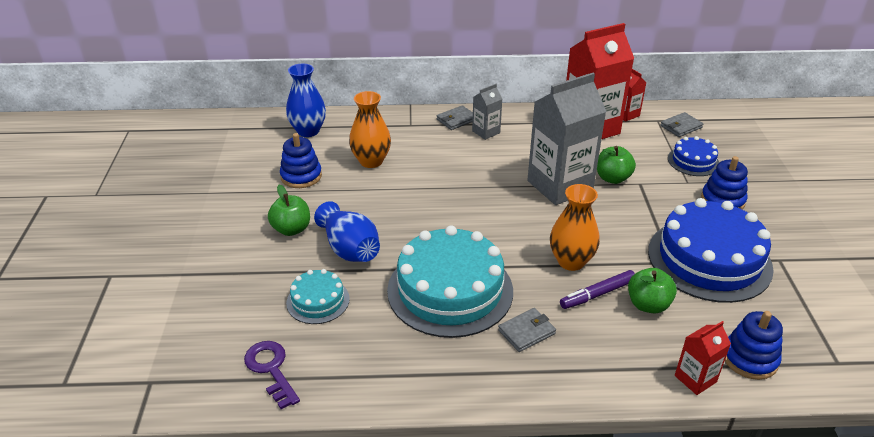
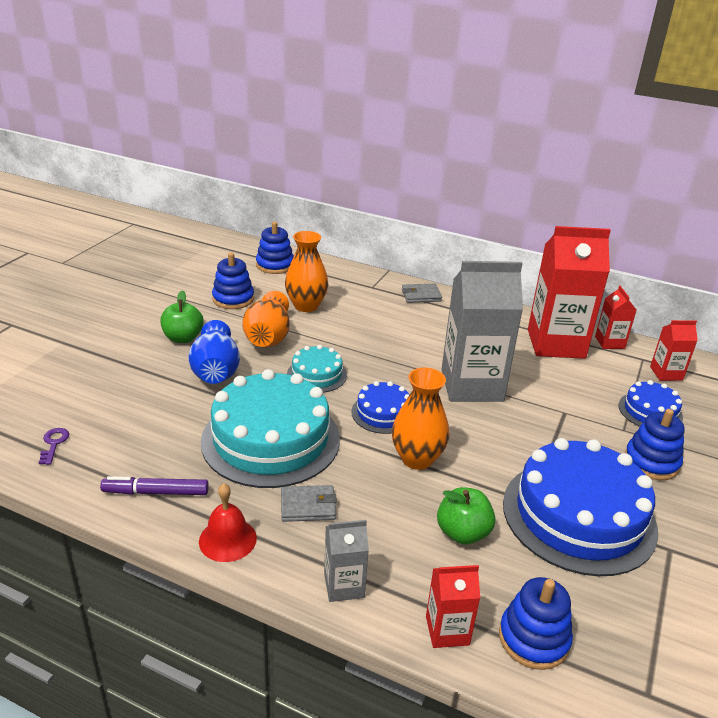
camera: 25 degrees right, 5 degrees down
(271, 369) = (54, 444): purple key -> purple key, size x0.59
(308, 131) = (275, 265): blue vase -> blue stacking toy
(318, 301) = (146, 403): turquoise cake -> turquoise cake (317, 374)
(365, 202) = (268, 337): none -> orange vase
(486, 132) = (440, 314): grey carton -> grey carton (344, 585)
(492, 384) = (227, 539): none -> red bell
(515, 234) = (383, 413): none -> blue cake
(597, 294) = (415, 500): purple marker -> purple marker (156, 492)
(612, 178) = (537, 397): green apple -> none
(681, 127) = (666, 373): grey wallet -> red carton

